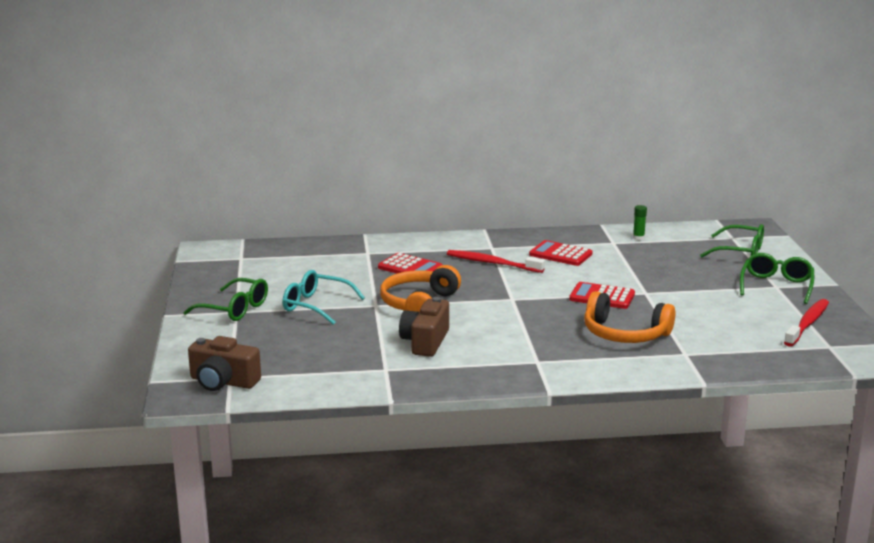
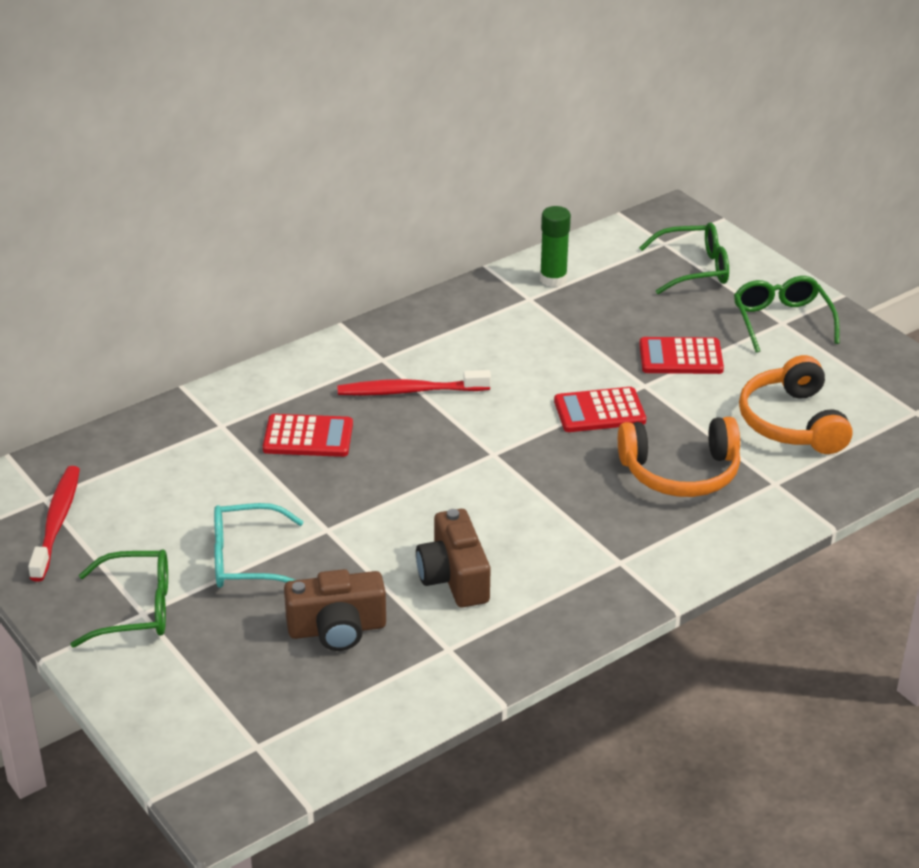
camera: 30 degrees left, 15 degrees up
(223, 382) = (255, 759): brown camera -> brown camera (337, 629)
(419, 304) = (383, 507): orange headphones -> orange headphones (792, 422)
(560, 254) = (482, 344): red calculator -> red calculator (680, 357)
(638, 238) = (553, 279): green glue stick -> green glue stick, size x1.63
(807, 323) = (864, 379): red toothbrush -> red toothbrush (57, 522)

